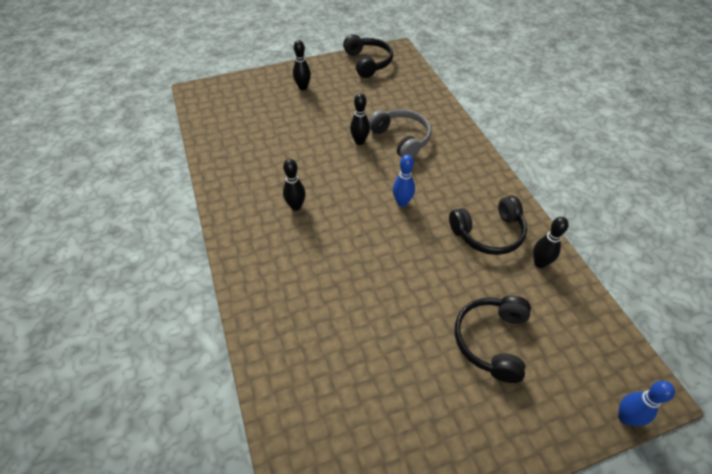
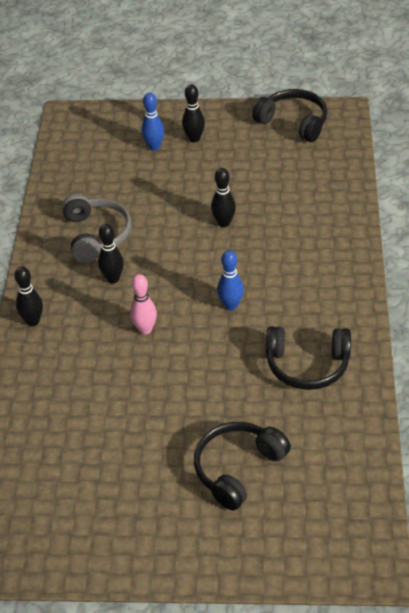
camera: 25 degrees right, 5 degrees down
(345, 241) = (145, 329): none -> pink bowling pin
(368, 62) = (293, 122): black headphones -> black headphones turned 60 degrees counterclockwise
(401, 139) = (275, 232): grey headphones -> grey headphones (96, 235)
(539, 263) = (344, 412): black bowling pin -> black bowling pin (33, 321)
(625, 417) = (326, 577): blue bowling pin -> blue bowling pin (154, 147)

